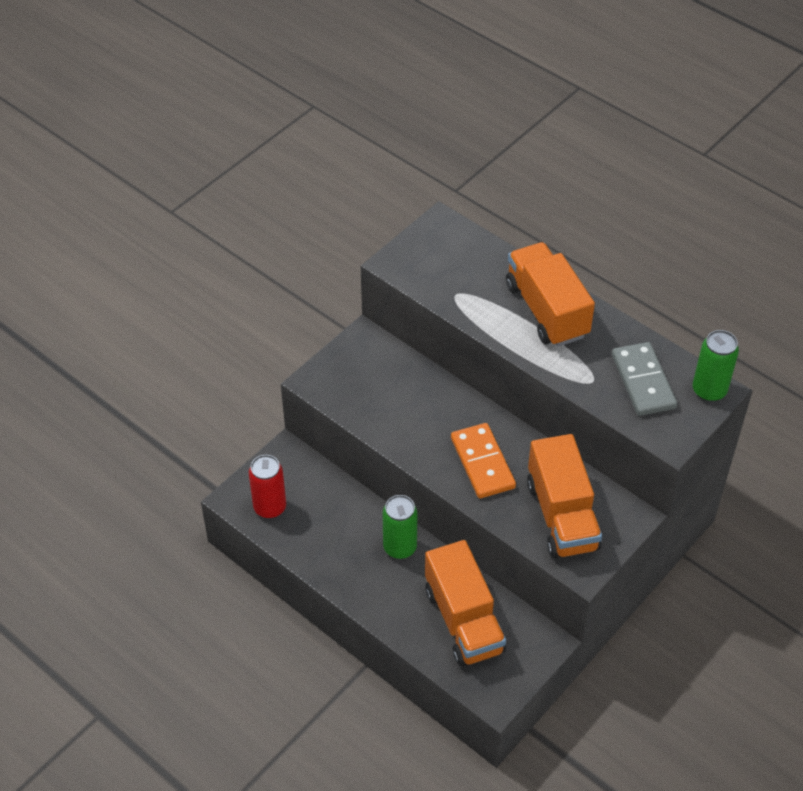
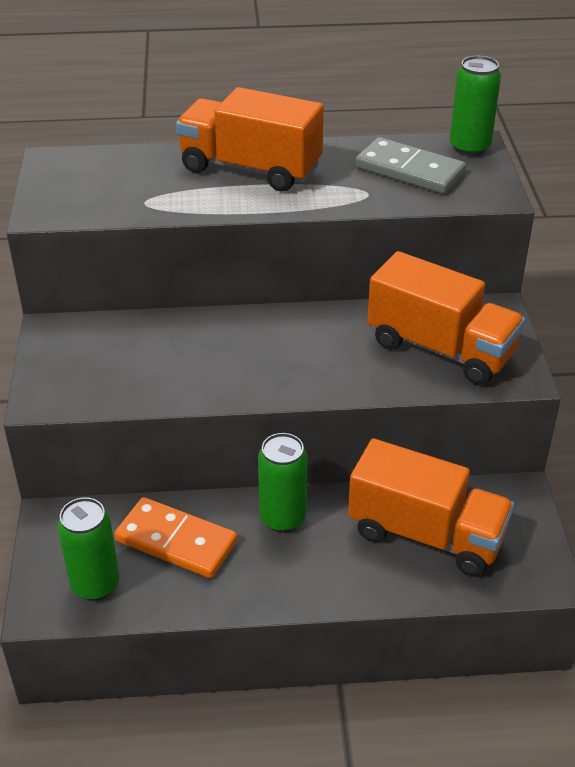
camera: 45 degrees left, 10 degrees down
(270, 507) = (95, 584): red can -> green can
(482, 463) = (312, 356): orange domino -> orange domino (176, 541)

